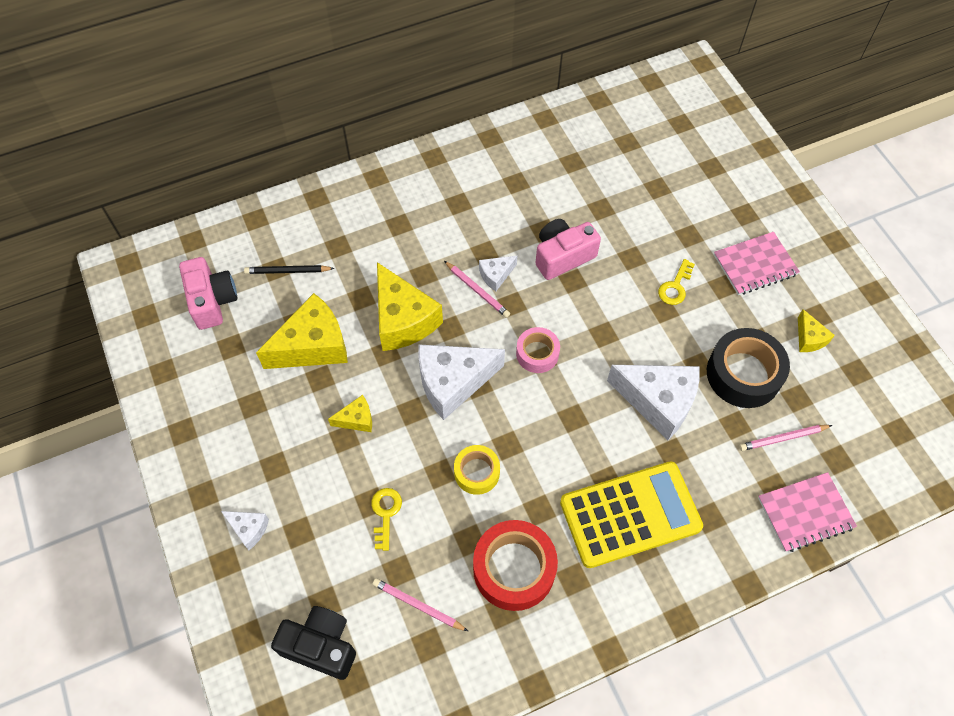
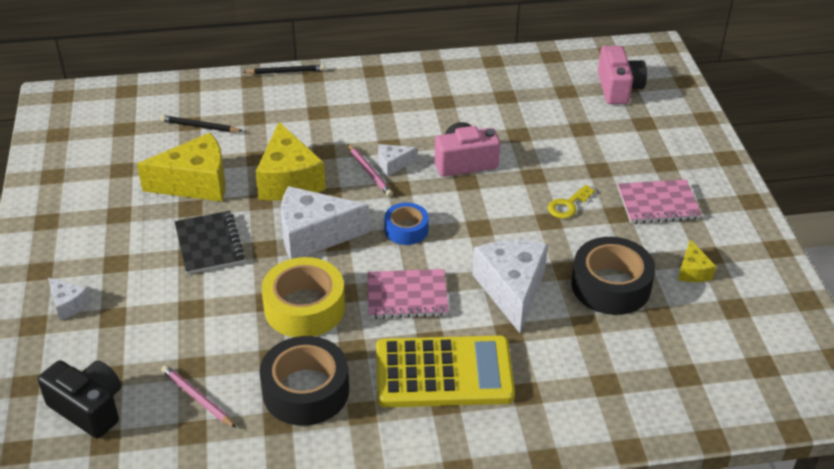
camera: 15 degrees right, 20 degrees down
(212, 301) = (121, 135): pink camera -> pink camera (618, 88)
(347, 178) = (286, 72): none -> black pencil
(356, 419) = (209, 244): yellow cheese -> black notebook
(385, 513) = (201, 320): yellow key -> none
(476, 472) = (304, 307): yellow tape -> yellow tape, size x1.71
(514, 569) = (305, 390): red tape -> black tape
(537, 354) = (406, 229): pink tape -> blue tape
(658, 402) = (512, 290): white cheese -> white cheese turned 135 degrees counterclockwise
(783, 438) = (632, 345): pink pencil -> none
(805, 513) = (631, 411): pink notebook -> pink notebook (407, 296)

